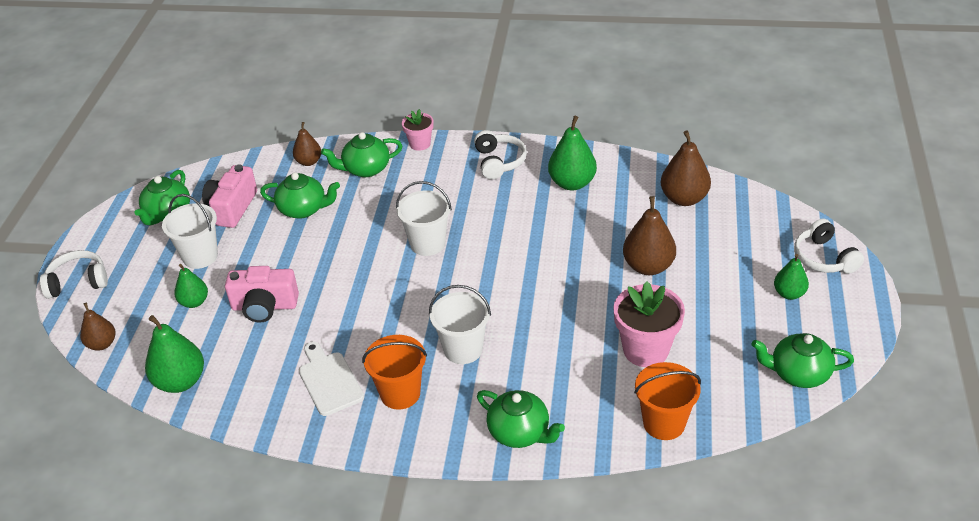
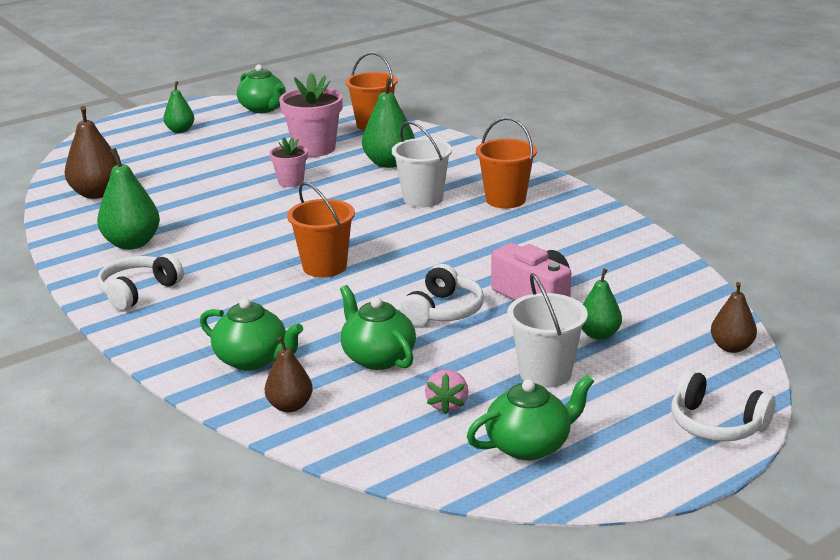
camera: 135 degrees left, 15 degrees down
(180, 381) = (675, 283): green pear -> green pear (389, 163)
(232, 208) = (447, 405): pink camera -> pink strawberry
(329, 380) = (547, 228): white cutting board -> none
(420, 144) = (158, 351): pink flower pot -> pink flower pot (291, 182)
(427, 244) = (324, 267): white bucket -> orange bucket
(520, 432) = (460, 154): green teapot -> none
(648, 266) = (216, 176): brown pear -> none
(824, 258) = (119, 132): white headphones -> white headphones (443, 311)

